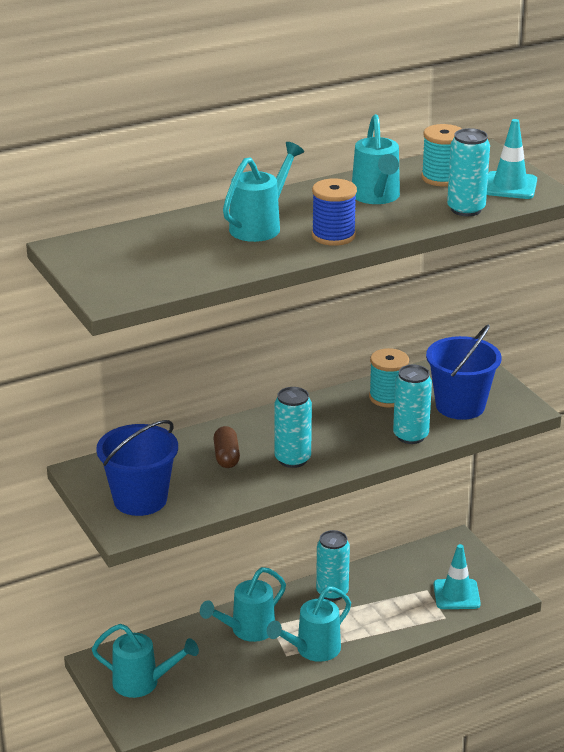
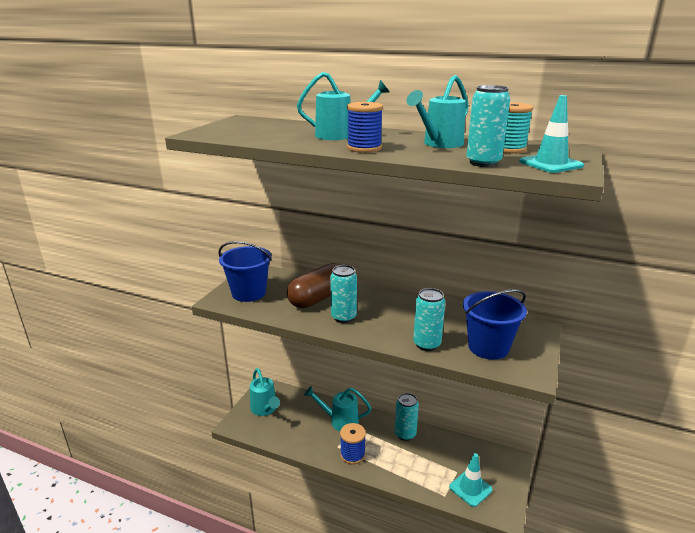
camera: 50 degrees right, 5 degrees down
(226, 456) = (318, 298): brown capsule -> brown capsule, size x1.92
(313, 650) = (352, 454): turquoise watering can -> blue spool
(388, 397) = (451, 319): turquoise spool -> none

